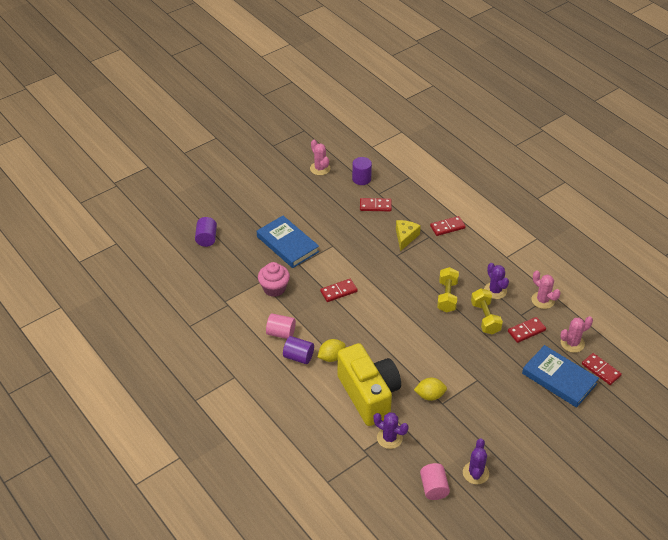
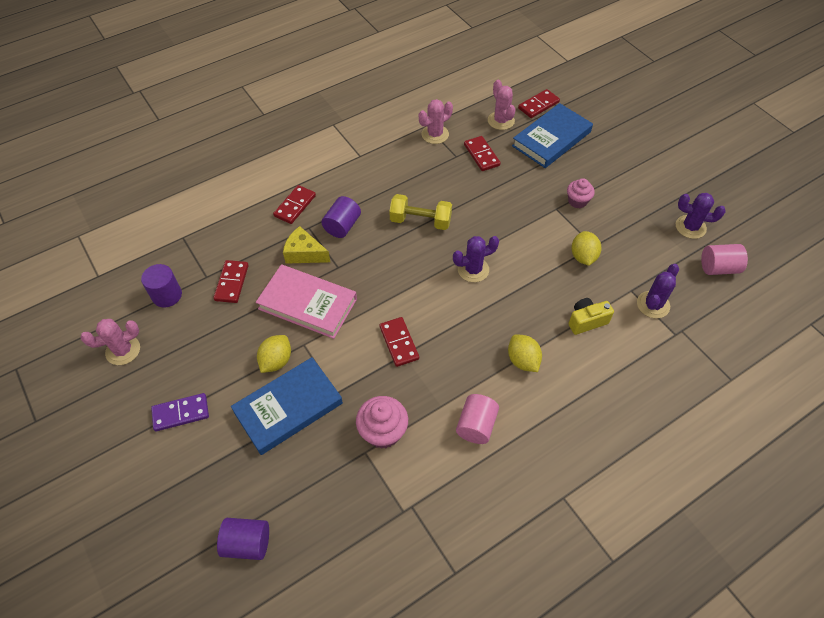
camera: 85 degrees left, 10 degrees up
(281, 200) = (181, 413): none -> purple domino
(298, 357) = (522, 403): purple cylinder -> purple cylinder (342, 226)
(319, 235) = (276, 361): none -> yellow lemon
(364, 244) = (308, 304): none -> pink book
(369, 395) = (586, 321): yellow camera -> yellow camera, size x0.42
(447, 227) = (295, 206): red domino -> red domino turned 45 degrees clockwise
(485, 318) = (459, 189): yellow dumbbell -> none
(488, 394) = (577, 201): none -> pink cupcake
(495, 291) = (415, 174): purple cactus -> purple cactus (473, 269)

